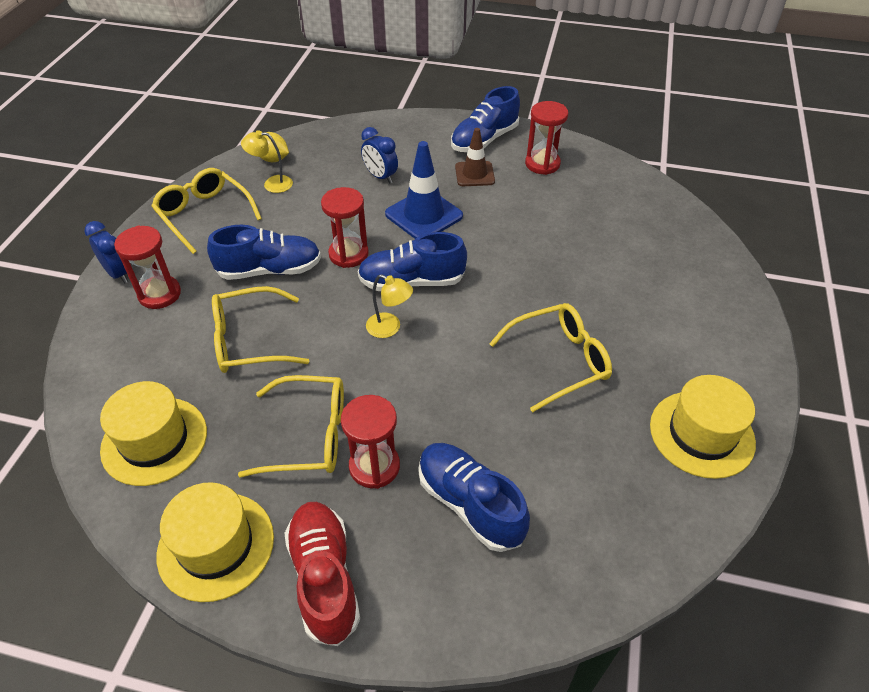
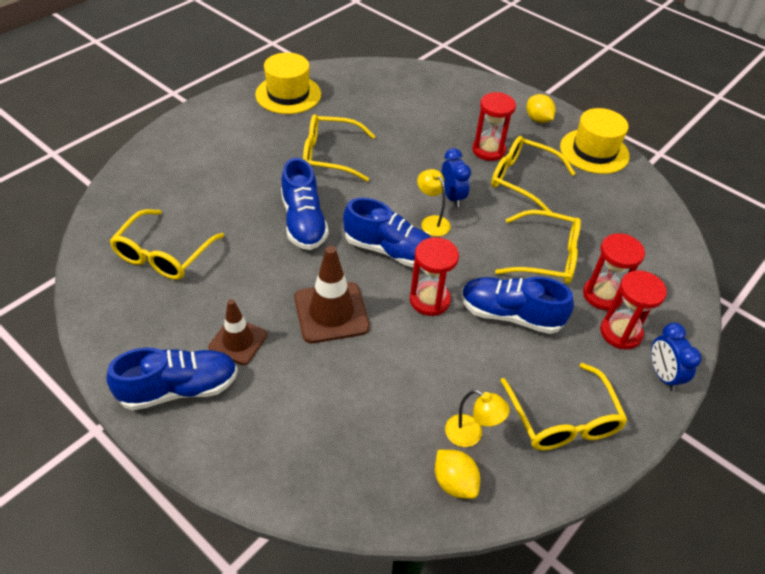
camera: 155 degrees left, 0 degrees up
(154, 440) = (629, 216): yellow hat -> none
(324, 578) = (538, 119): red shoe -> yellow lemon
(380, 177) = (340, 386): blue clock -> blue clock (452, 197)
(424, 215) = (331, 312): blue traffic cone -> brown traffic cone
(469, 504) = (444, 116): blue shoe -> blue shoe (303, 222)
(542, 164) = (157, 321): red hourglass -> red hourglass (602, 295)
(594, 202) = (164, 254): none -> yellow glasses

